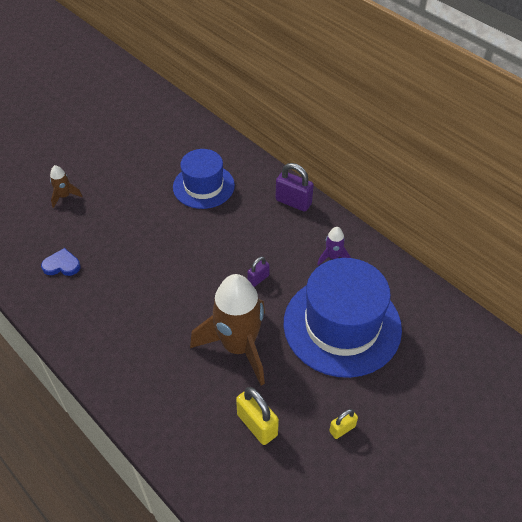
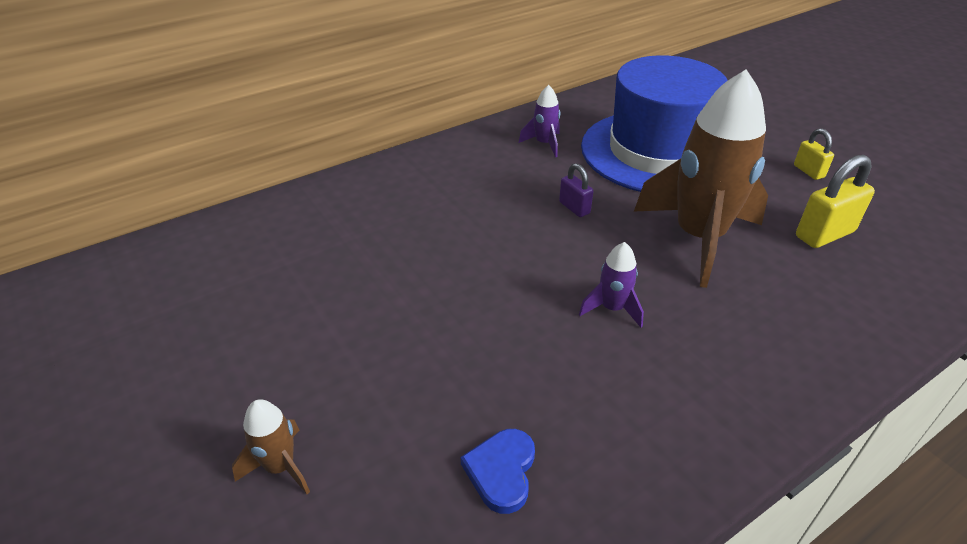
camera: 80 degrees left, 10 degrees down
(166, 301) = (612, 308): none -> purple rocket
(203, 186) = (356, 245): blue hat -> none
(293, 202) = (432, 162): purple padlock -> none

